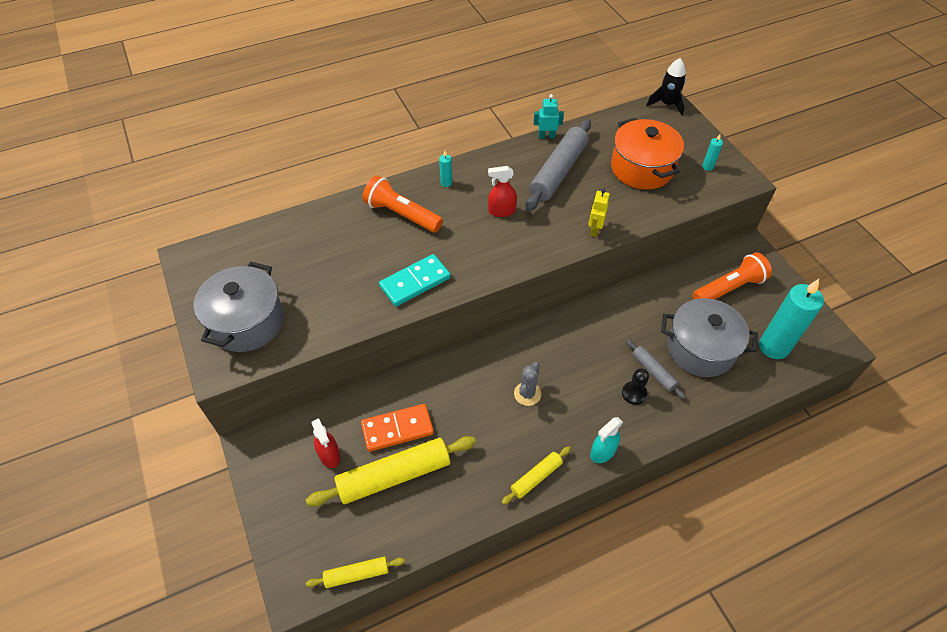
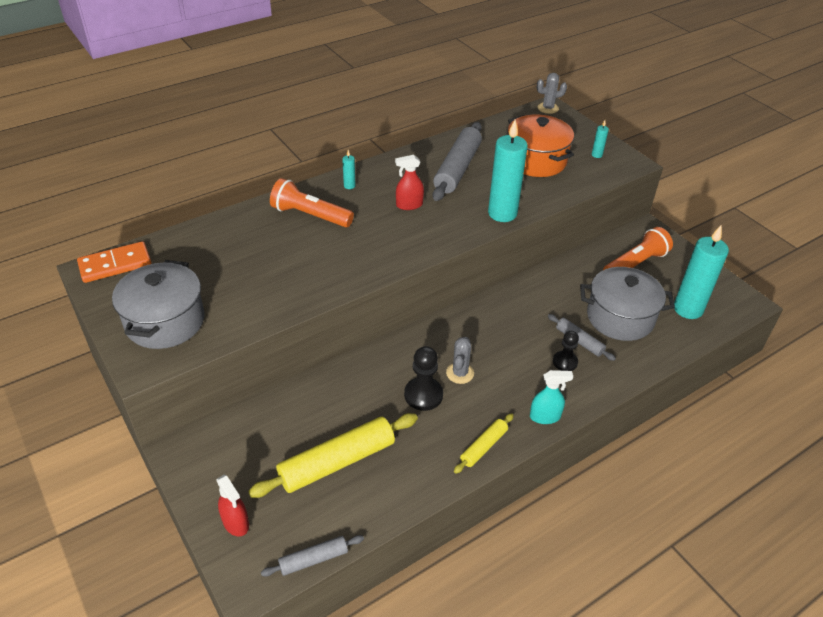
camera: 10 degrees left, 10 degrees down
(329, 455) = (265, 451): red spray bottle -> red spray bottle (236, 523)
(357, 574) = (314, 559): yellow rolling pin -> grey rolling pin
(397, 429) = (333, 419): orange domino -> orange domino (115, 264)
(415, 282) = (335, 272): turquoise domino -> none
(487, 413) = (423, 395): none -> black pawn
(546, 136) = (440, 141): turquoise robot -> none
(594, 230) = (502, 213): yellow robot -> turquoise candle
(602, 452) = (545, 416): turquoise spray bottle -> turquoise spray bottle turned 135 degrees counterclockwise
(667, 104) = (548, 108): black rocket -> grey cactus

